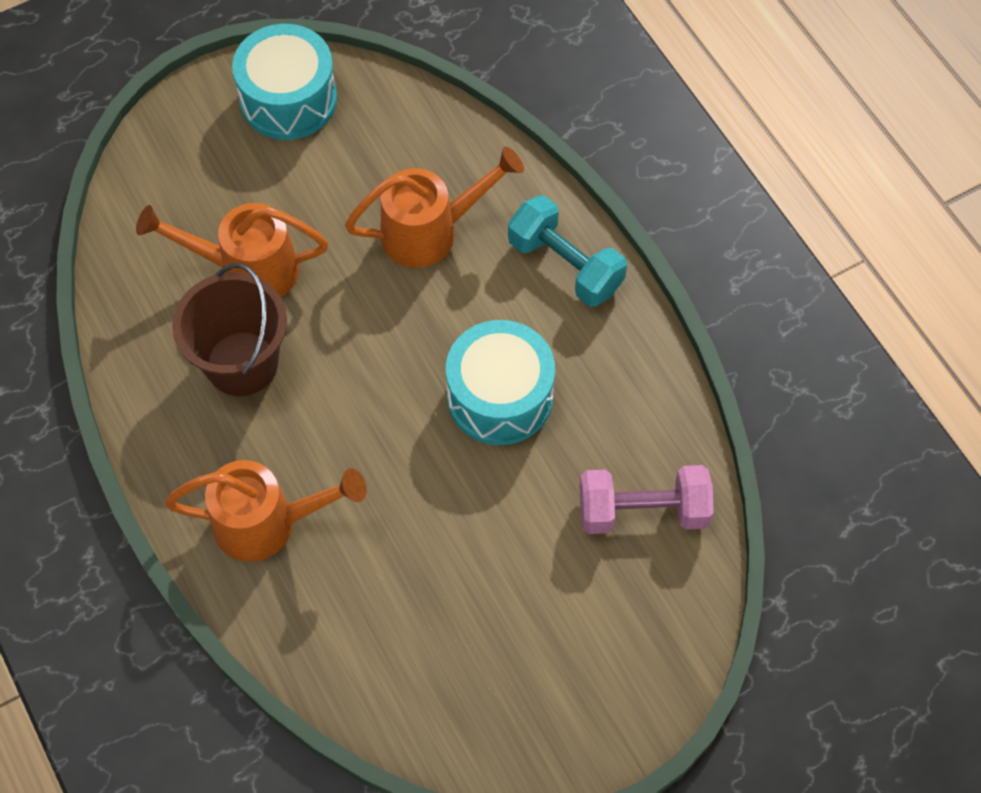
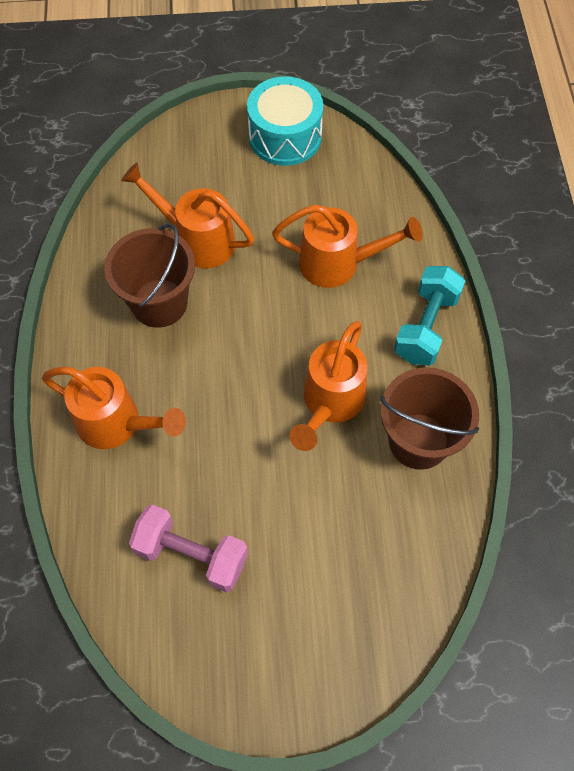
camera: 25 degrees right, 0 degrees up
(500, 396) = (330, 403): turquoise drum -> orange watering can
(565, 265) = (426, 326): turquoise dumbbell -> turquoise dumbbell turned 45 degrees clockwise
(617, 397) = (418, 441): none -> brown bucket
(643, 511) = (397, 537): pink dumbbell -> pink dumbbell (191, 555)

